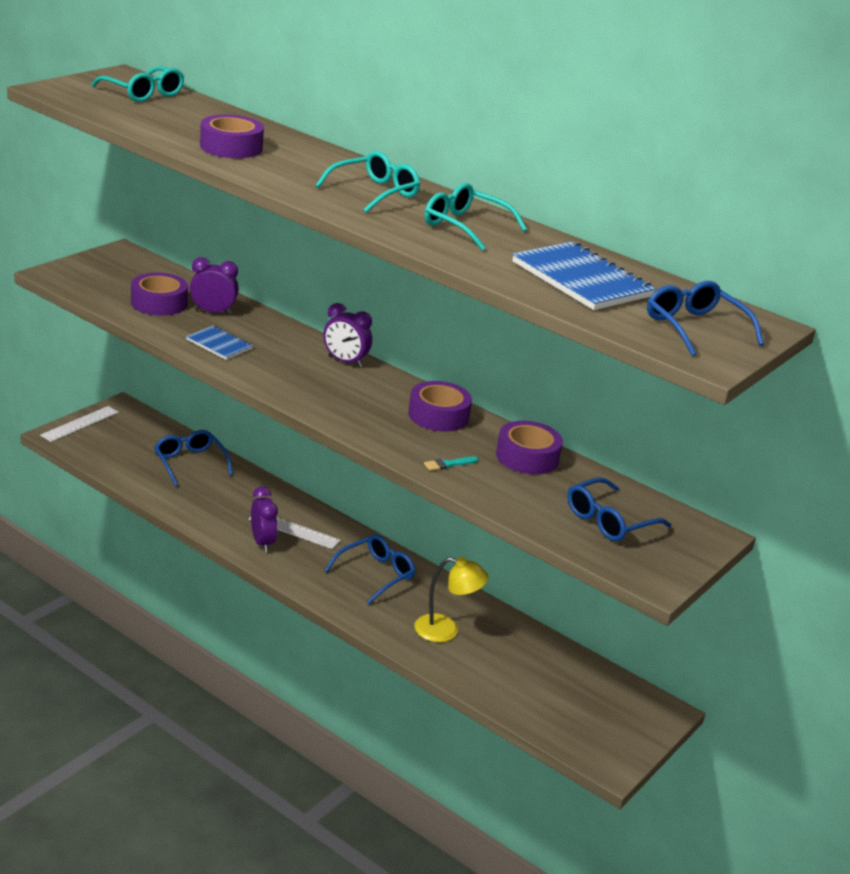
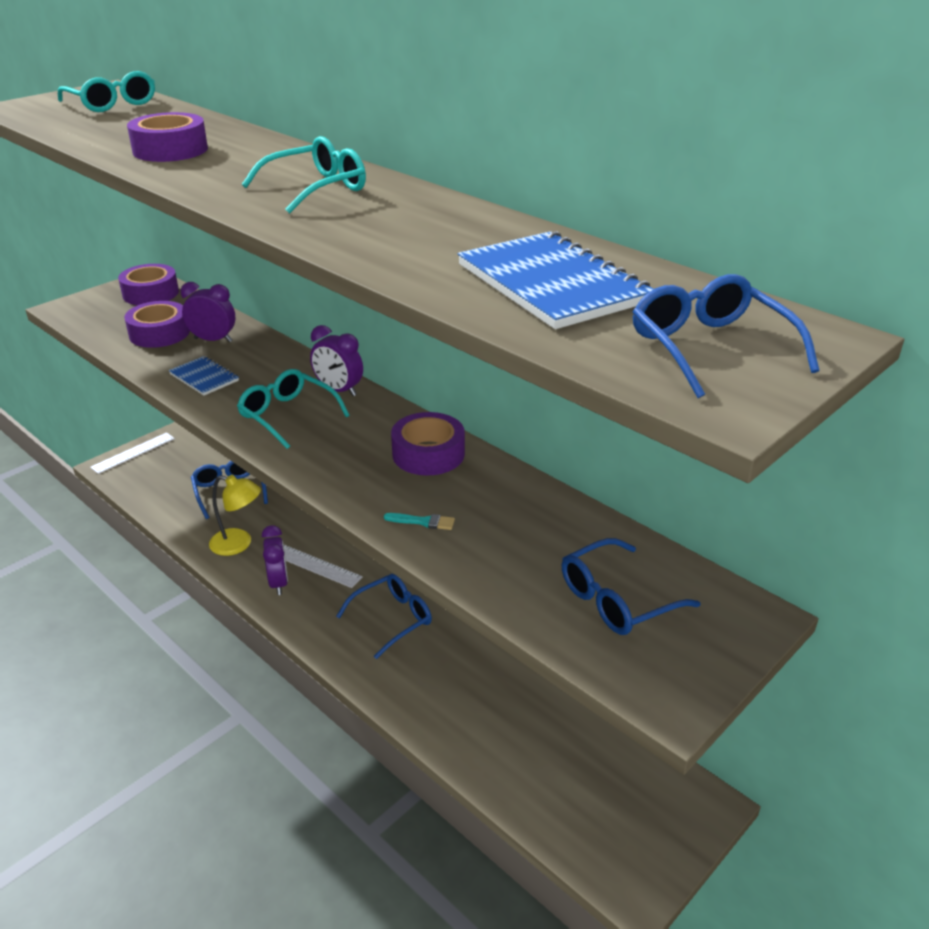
camera: 10 degrees right, 5 degrees up
(446, 630) = (458, 692): yellow lamp -> yellow lamp (239, 544)
(448, 464) = (423, 522): turquoise brush -> turquoise brush turned 150 degrees counterclockwise
(465, 226) = (415, 222): turquoise glasses -> turquoise glasses (288, 415)
(527, 457) = (525, 506): purple tape -> purple tape (151, 293)

